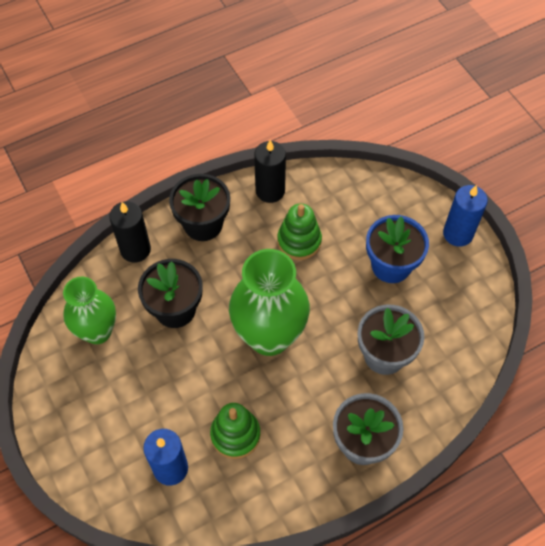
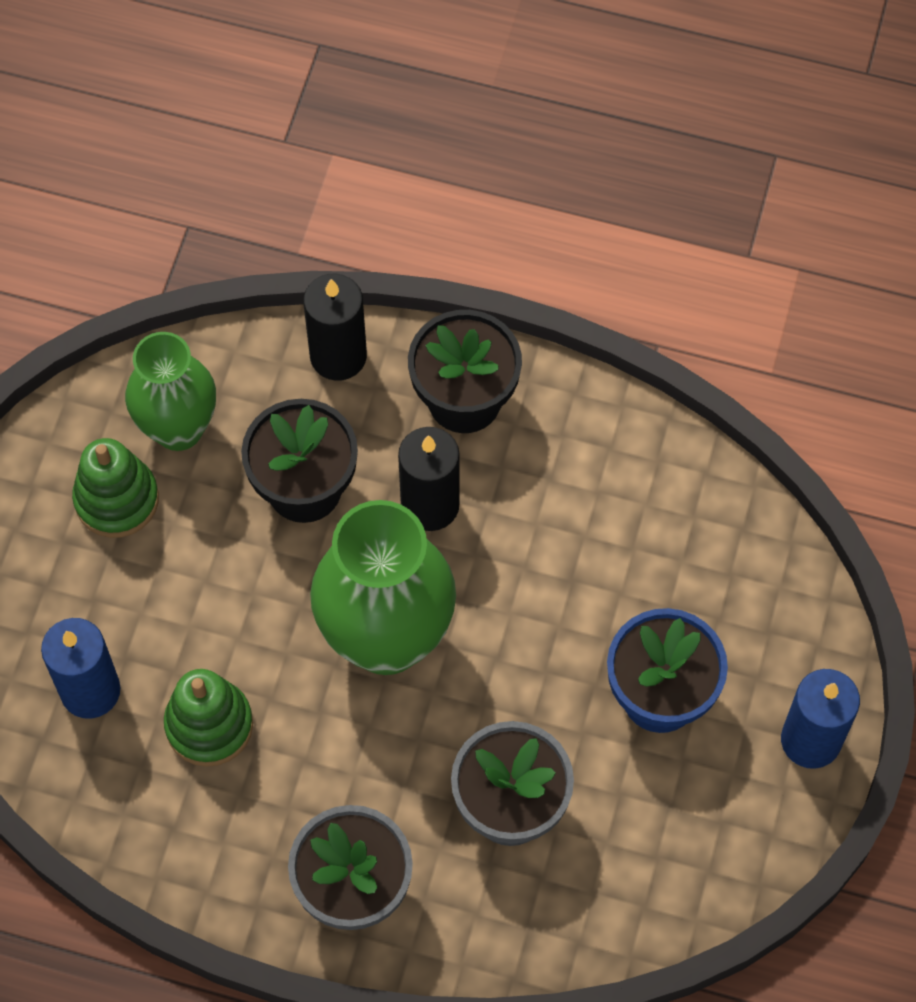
camera: 45 degrees right, 5 degrees up
(270, 191) = (609, 432): black candle -> black candle (430, 505)
(299, 241) = (570, 543): green stacking toy -> green stacking toy (117, 499)

